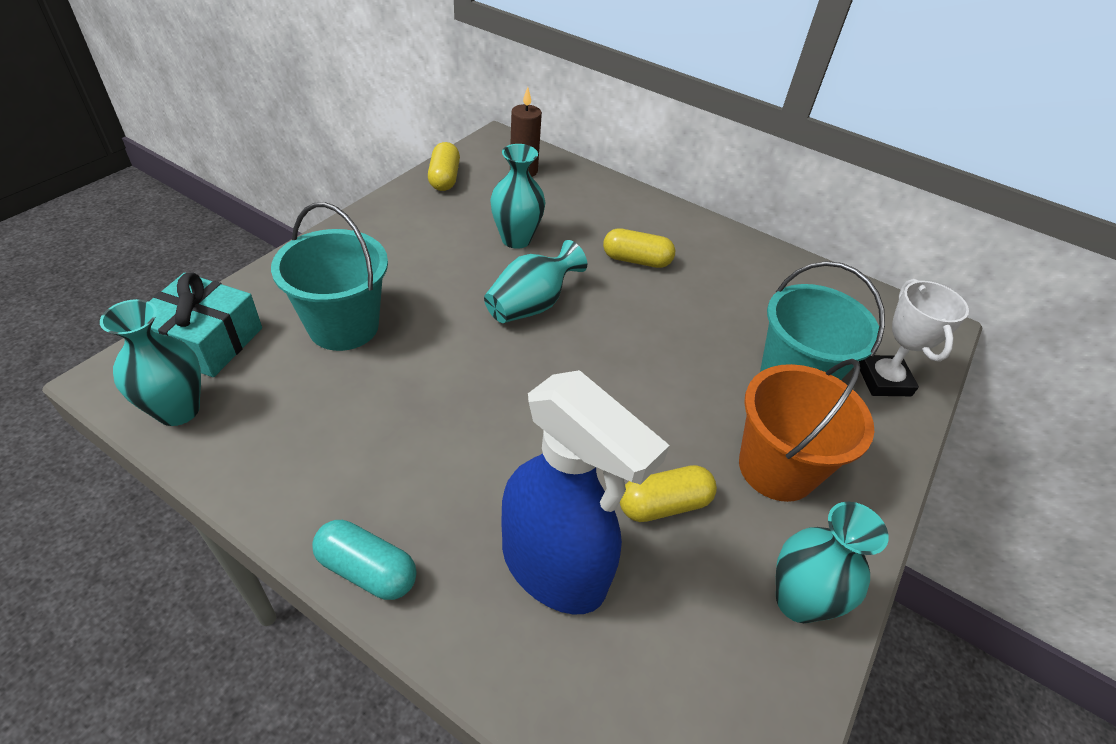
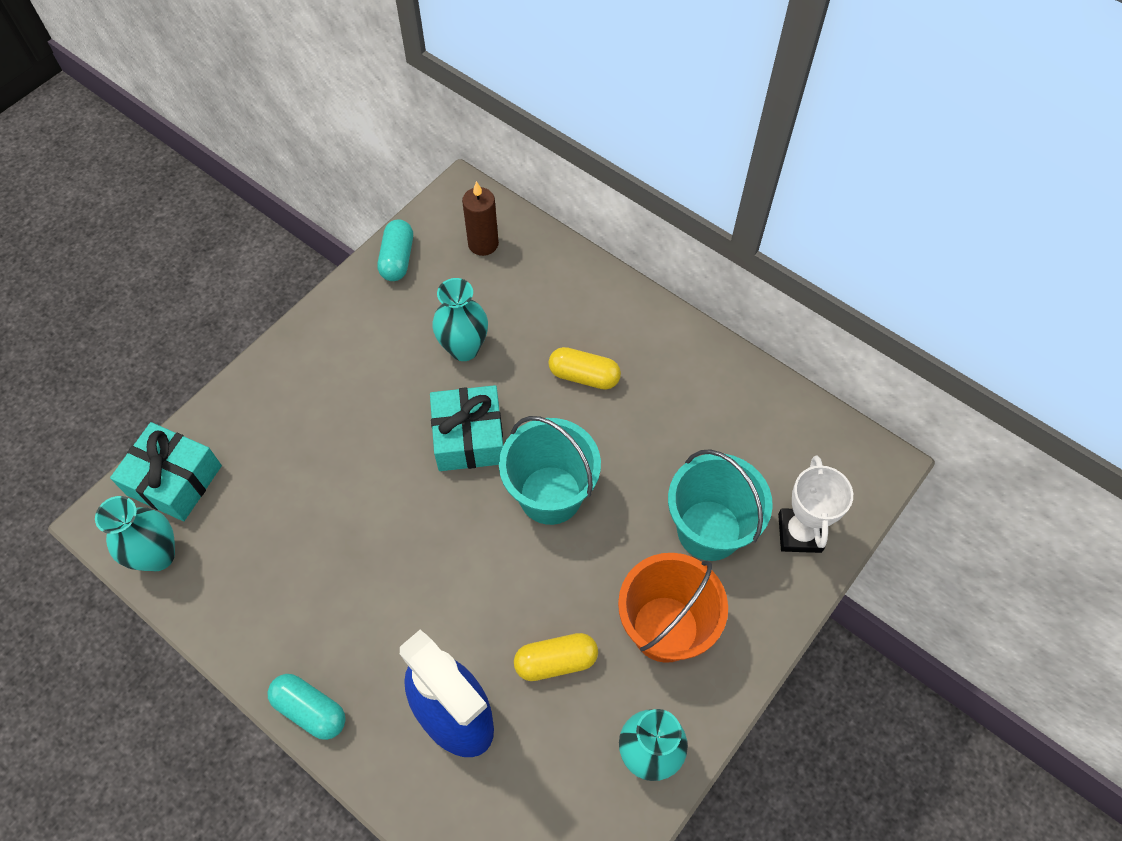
camera: 10 degrees right, 15 degrees up
(343, 326) = (293, 463): turquoise bucket -> turquoise bucket (550, 495)
(444, 178) = (397, 259): yellow capsule -> turquoise capsule
(531, 305) = (469, 437): turquoise vase -> turquoise gift

